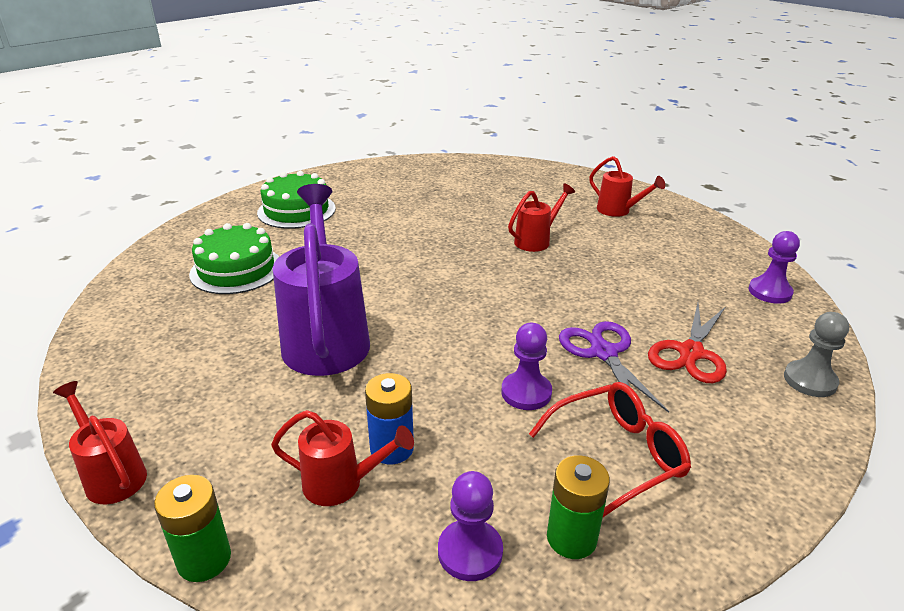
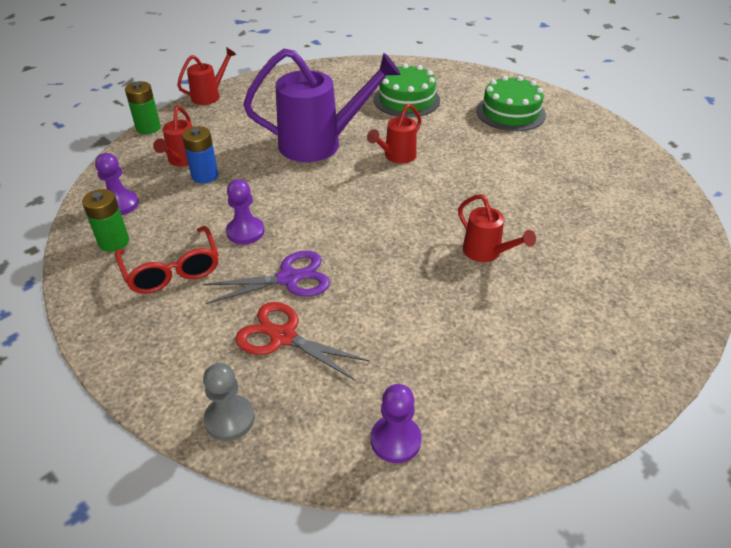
camera: 90 degrees right, 10 degrees up
(618, 211) = (586, 331): red watering can -> red watering can (396, 156)

